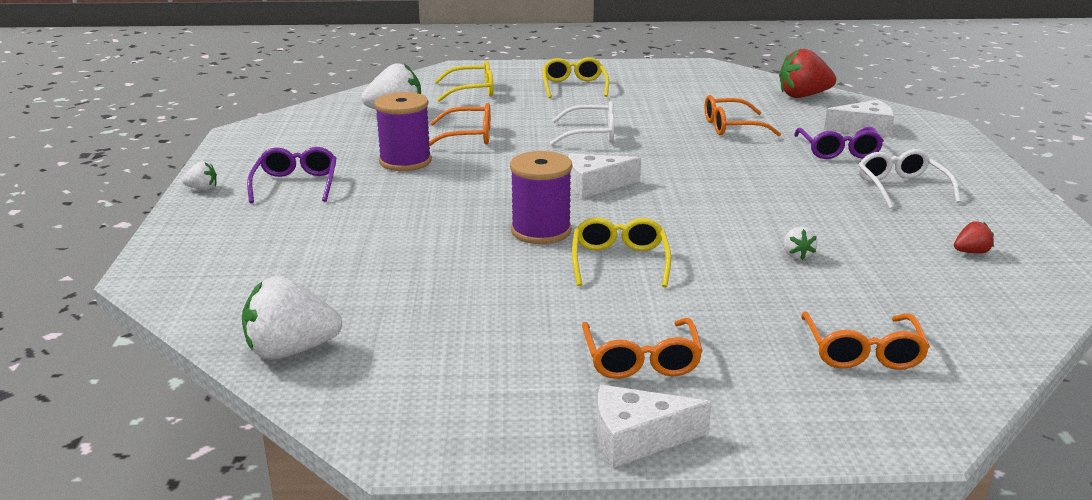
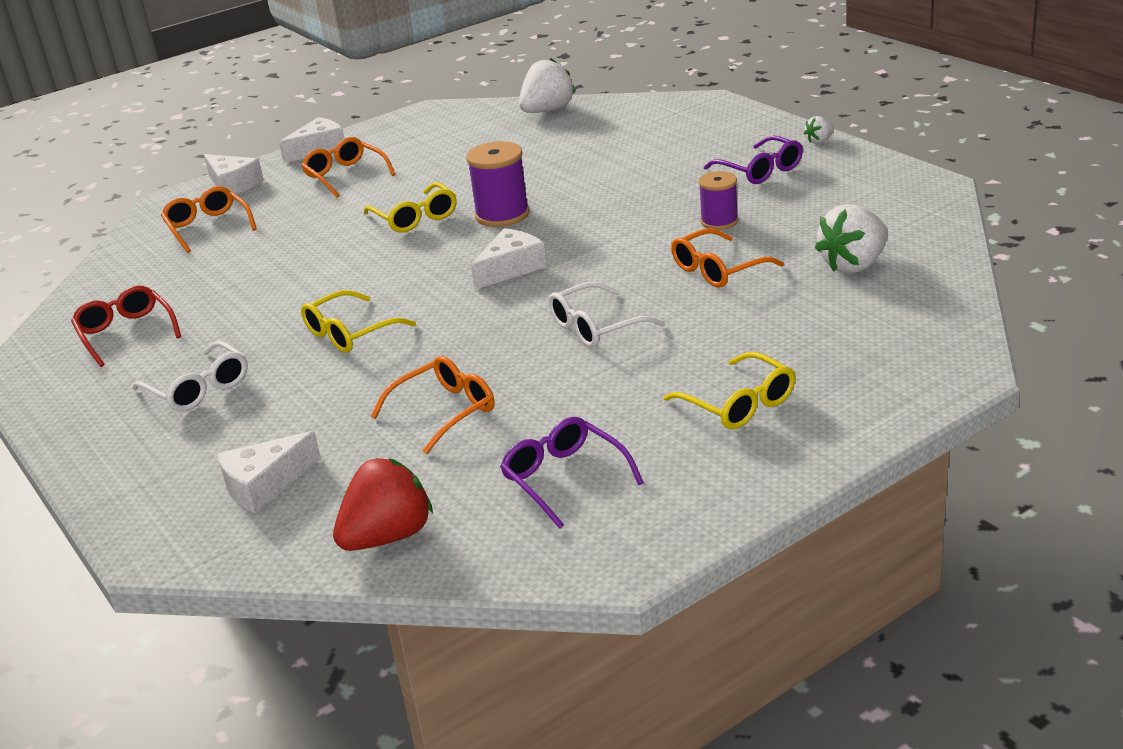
camera: 150 degrees right, 5 degrees up
(405, 161) = (719, 221): purple spool -> purple spool, size x0.66
(472, 91) = (847, 334): yellow glasses -> yellow glasses (350, 333)
(797, 255) = (279, 273): white strawberry -> none
(805, 421) = (233, 184): none -> white cheese
(838, 151) = (286, 422): purple glasses -> purple glasses (564, 478)
(971, 252) = (126, 333): red strawberry -> red glasses

